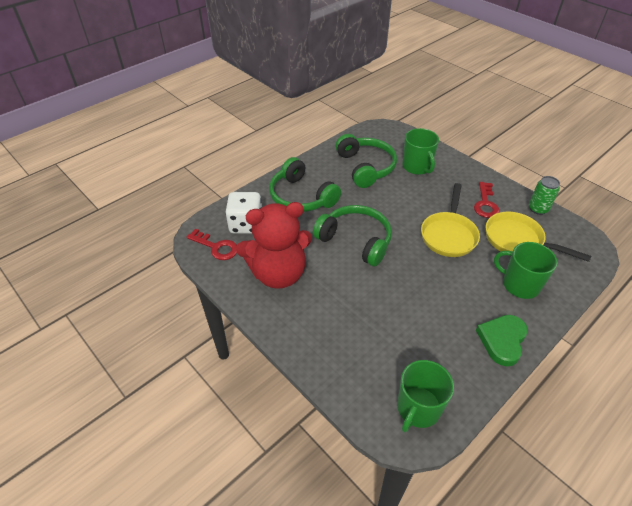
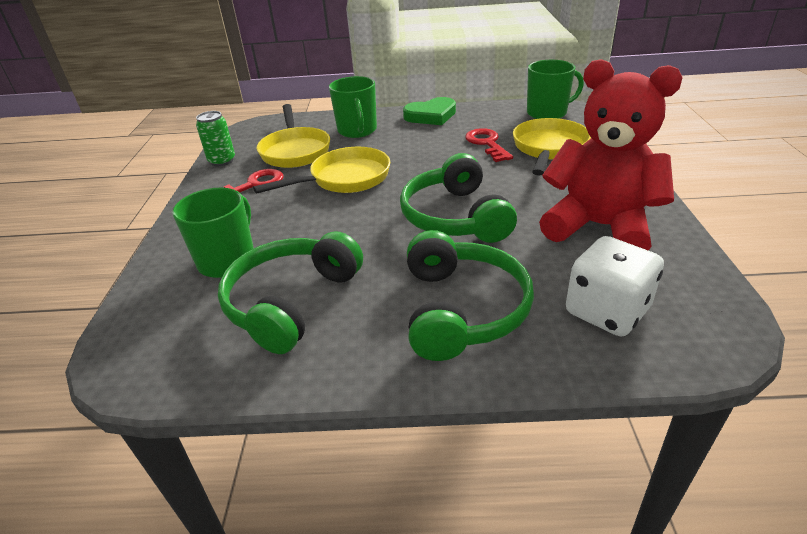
camera: 135 degrees left, 10 degrees down
(216, 247) = (687, 300): red key -> red key (487, 144)
(366, 342) = (549, 149): none -> yellow pan

